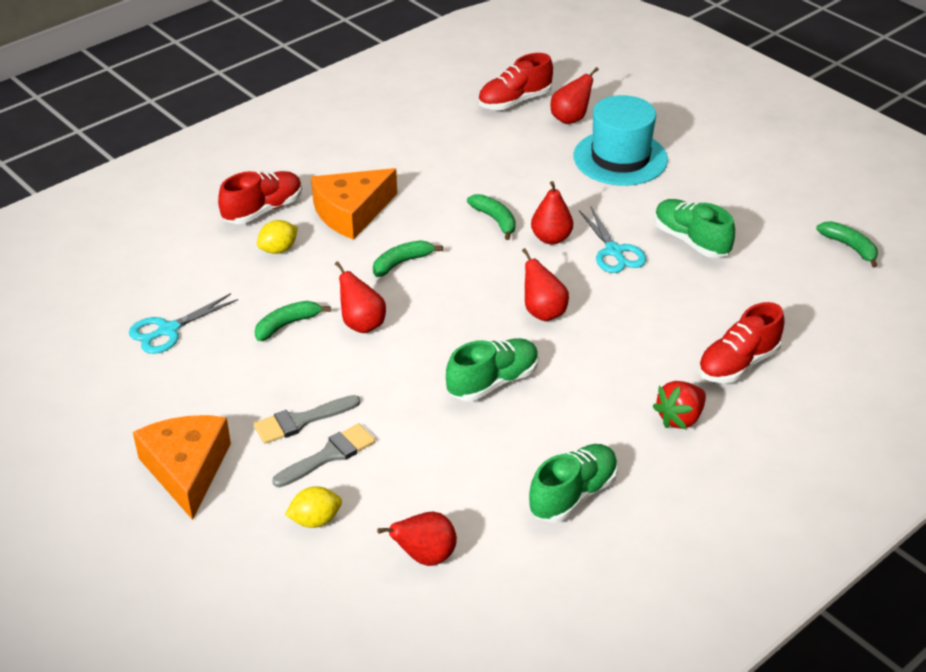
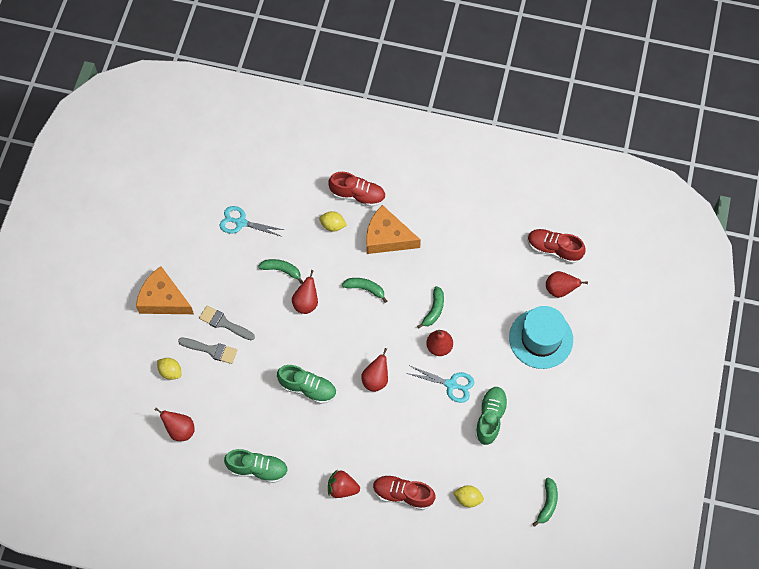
camera: 55 degrees right, 25 degrees up
(187, 469) = (163, 299): orange cheese -> orange cheese turned 105 degrees counterclockwise
(614, 251) = (451, 384): turquoise scissors -> turquoise scissors turned 105 degrees counterclockwise
(791, 308) = (468, 499): none -> yellow lemon

